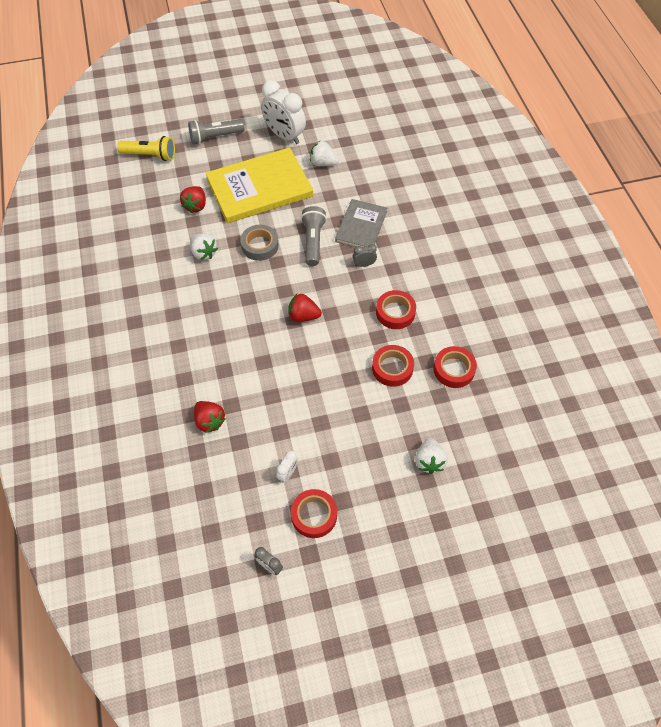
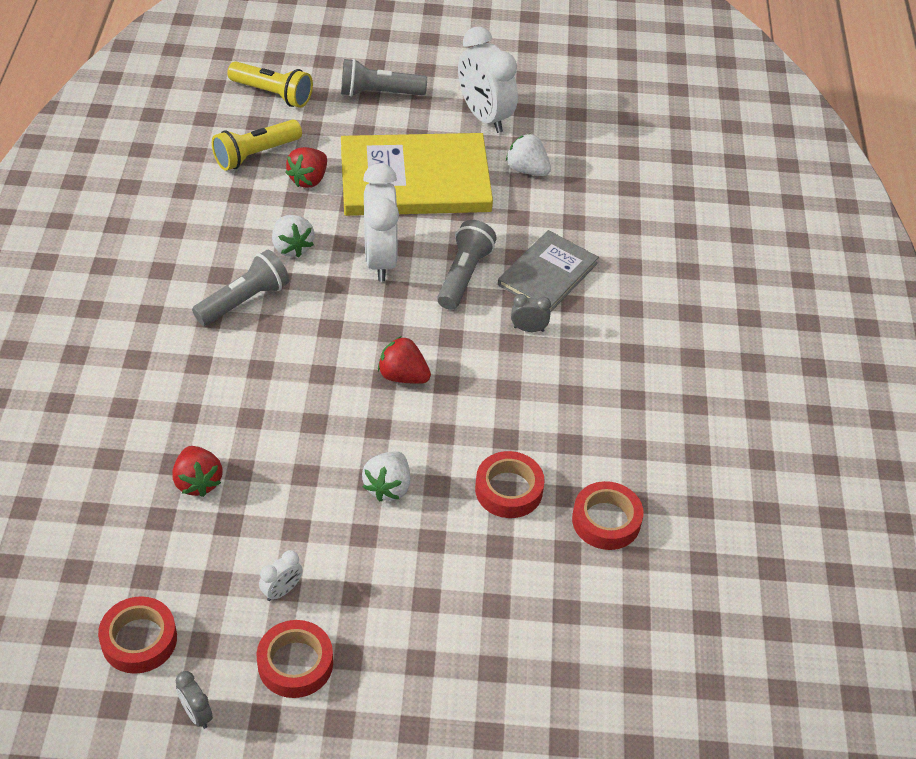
camera: 15 degrees right, 10 degrees down
(156, 198) = (255, 155): none -> yellow flashlight
(189, 296) = (244, 300): none -> grey flashlight
(260, 245) = (380, 259): grey tape -> white clock
(395, 312) = (548, 411): red tape -> red tape (139, 639)
(429, 461) = (509, 642): white strawberry -> white strawberry (388, 487)

